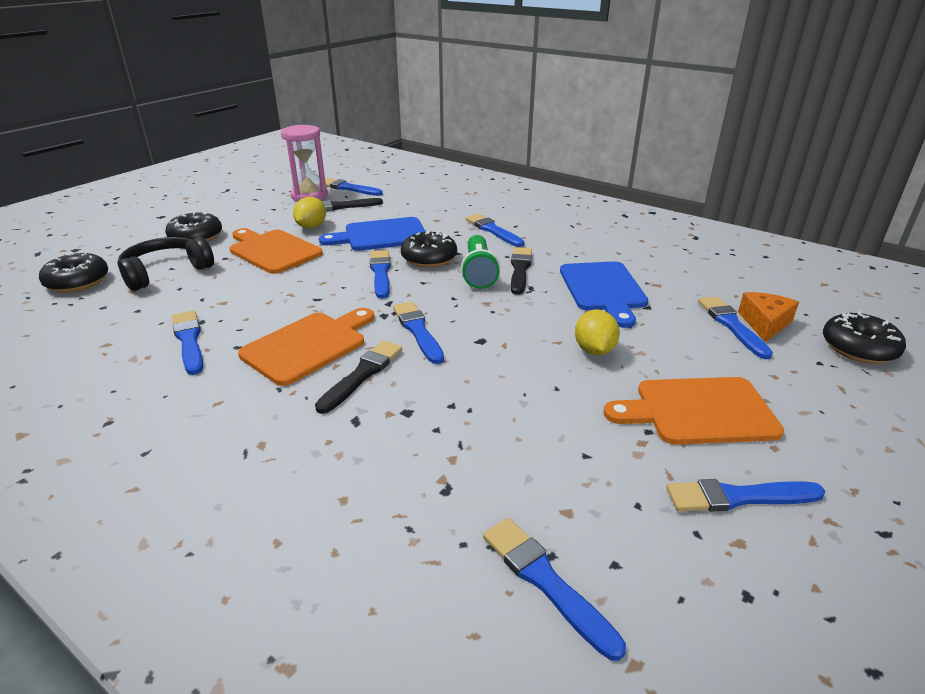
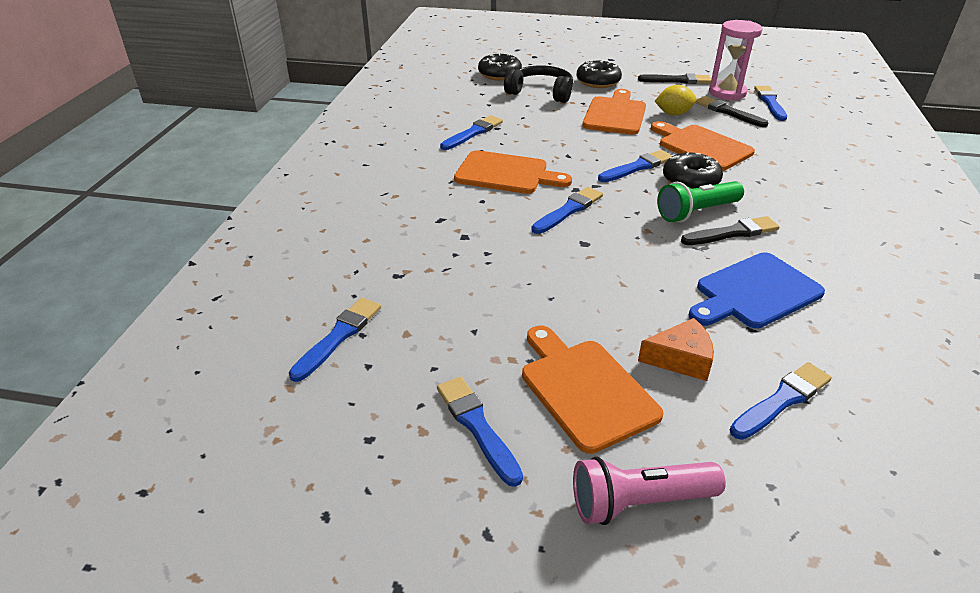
camera: 65 degrees right, 5 degrees up
(362, 374) = (491, 205): black brush -> black brush (677, 80)
(381, 235) = (701, 146): blue cutting board -> orange cutting board
(493, 230) = (795, 197): blue brush -> none
(594, 350) = (629, 307): yellow lemon -> none
(764, 323) = (818, 430): orange cheese -> orange cheese (680, 359)
(839, 428) = (639, 502): none -> pink flashlight
(858, 348) = (850, 529): black donut -> none

